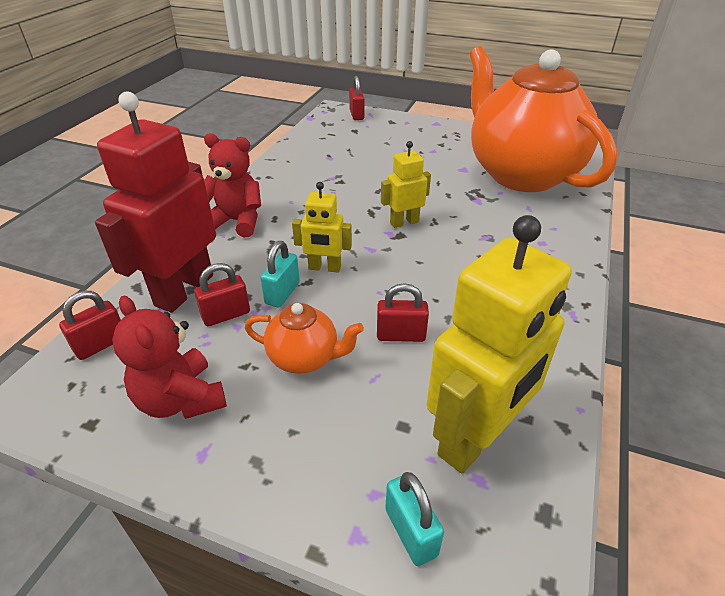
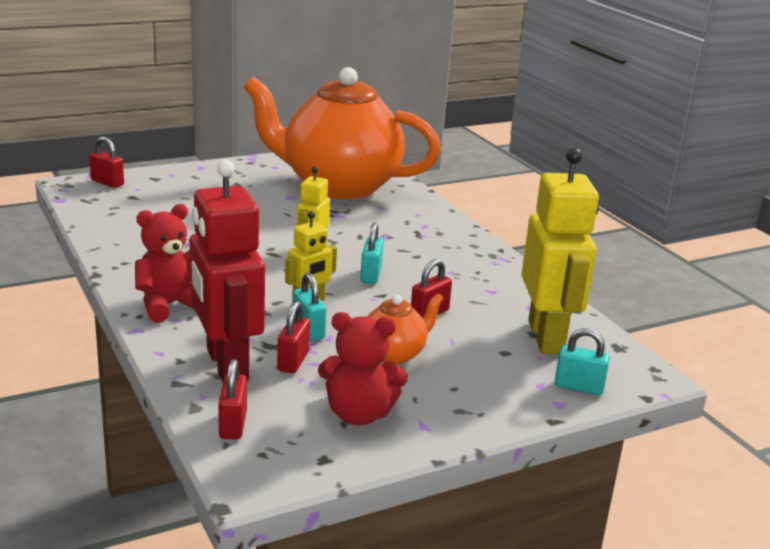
camera: 50 degrees left, 15 degrees down
(413, 268) = (371, 275): none -> turquoise padlock

